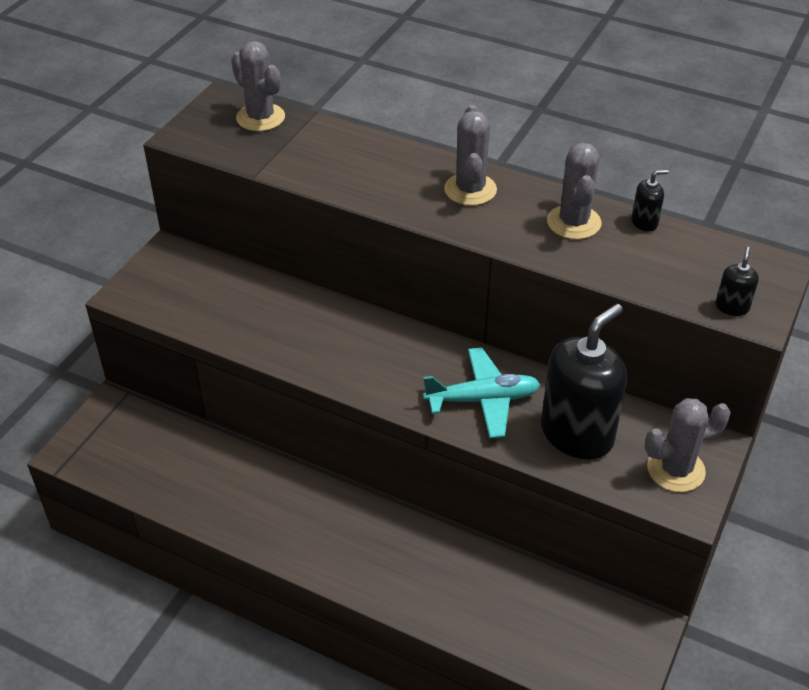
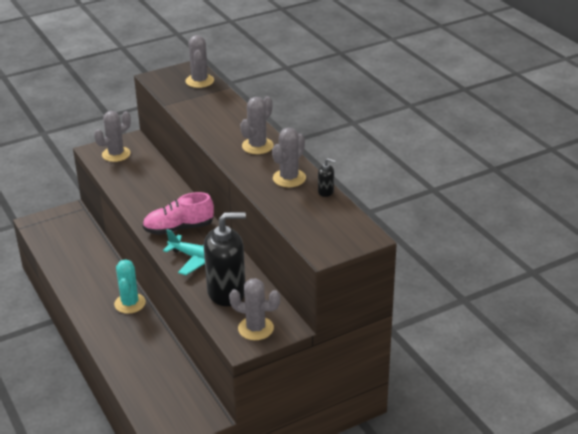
camera: 35 degrees right, 10 degrees down
(170, 286) = (116, 154): none -> grey cactus
(359, 512) = (130, 303): none -> turquoise cactus
(399, 365) = (179, 228): none -> pink shoe
(732, 307) = (317, 243): black soap dispenser -> none

